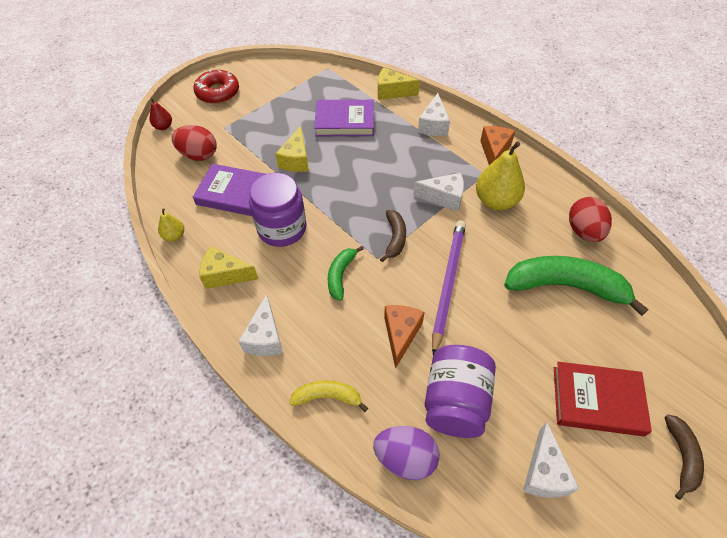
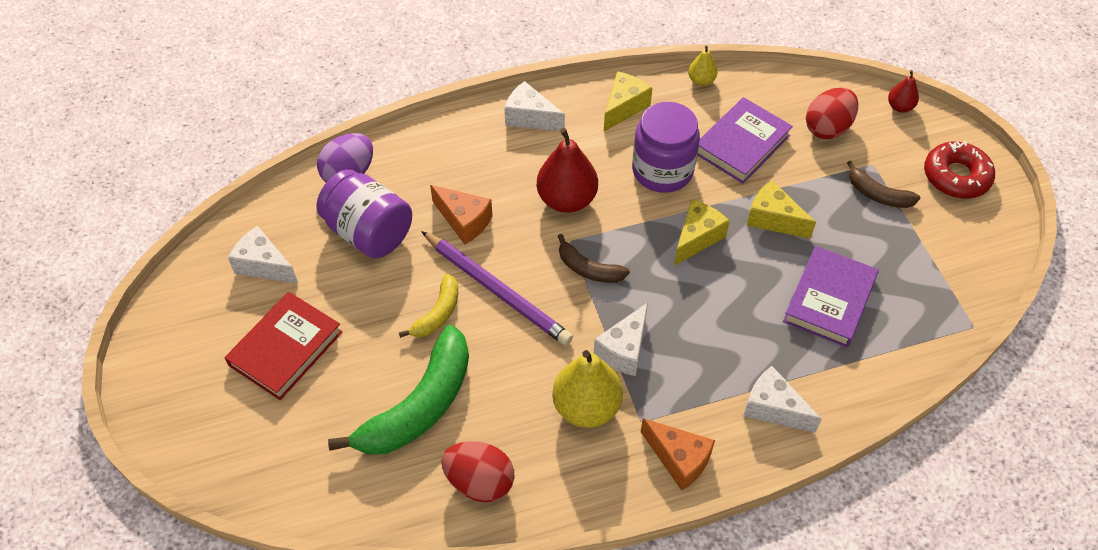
camera: 115 degrees right, 0 degrees up
(328, 397) = (440, 143): yellow banana -> yellow banana (437, 313)
(341, 275) = (567, 200): green banana -> red pear
(392, 92) = (877, 389): yellow cheese -> yellow cheese (696, 238)
(681, 457) = (190, 383): brown banana -> brown banana (877, 194)

